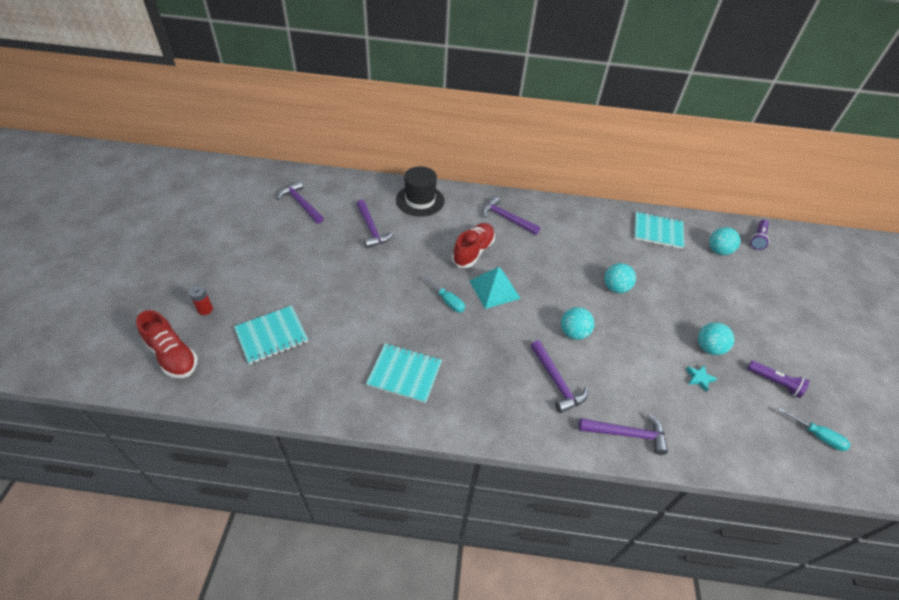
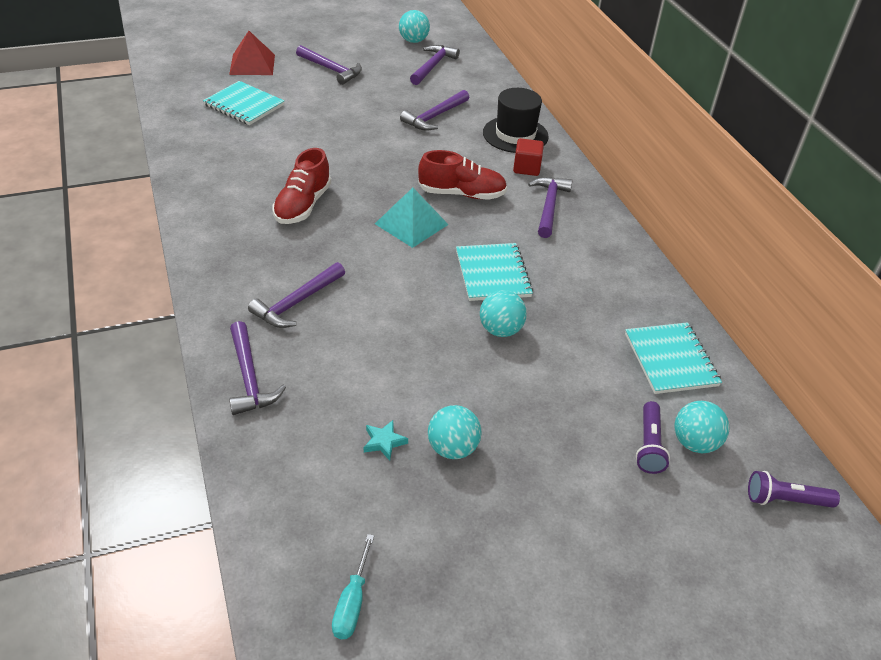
camera: 65 degrees right, 5 degrees down
(173, 355) = (192, 67): red shoe -> red shoe (302, 205)
(205, 309) = (252, 64): red battery -> red pyramid
(258, 261) = (331, 69): none -> purple hammer
(404, 374) = (244, 191): turquoise notebook -> turquoise notebook (492, 274)
(447, 301) = (365, 194): turquoise screwdriver -> none
(461, 211) = (526, 168): none -> red cube
(573, 333) = (386, 303): turquoise ball -> turquoise ball (413, 41)
(774, 382) = (432, 539): purple flashlight -> purple flashlight (649, 445)

